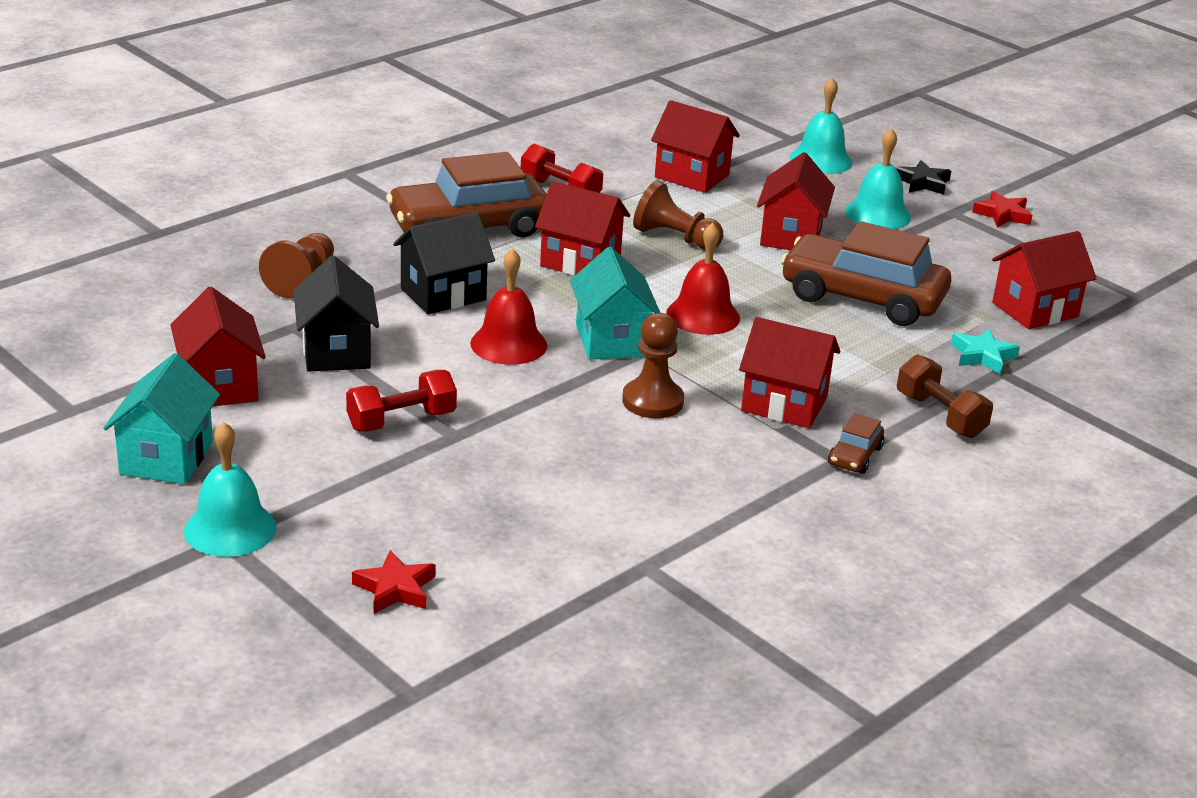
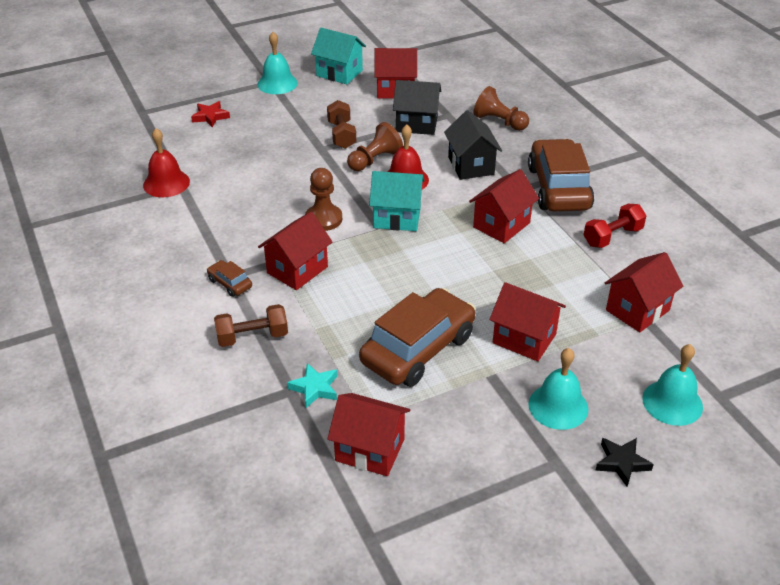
camera: 110 degrees right, 10 degrees up
(401, 421) = (341, 135): red dumbbell -> brown dumbbell
(675, 238) = (530, 276): brown pawn -> brown pawn (374, 160)
(703, 315) = (416, 262): red bell -> red bell (166, 183)
(1002, 214) = (548, 501): red star -> none
(1035, 310) = (370, 450): red house -> red house turned 60 degrees counterclockwise

